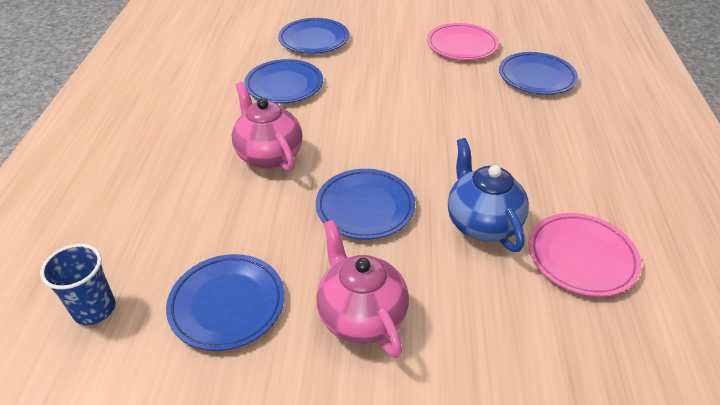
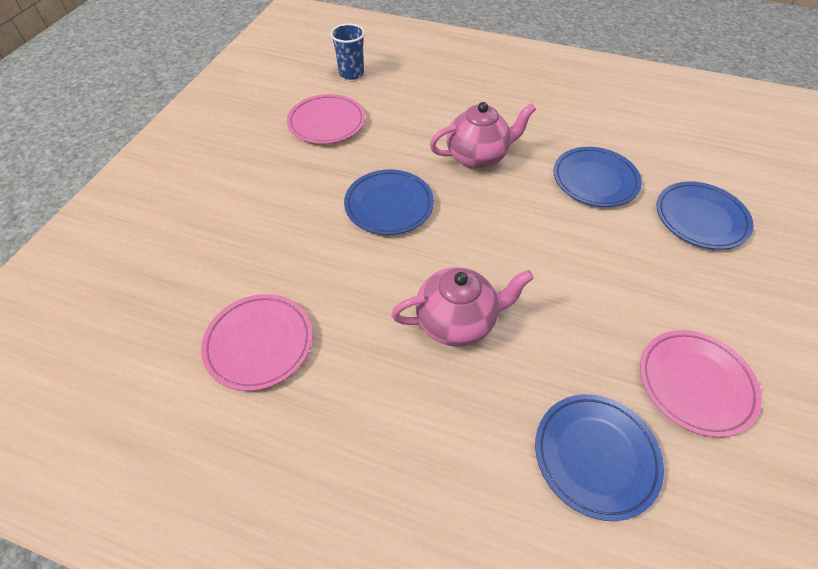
camera: 105 degrees right, 10 degrees up
(227, 304) = (327, 122): blue plate -> pink plate
(360, 316) = (282, 181): pink teapot -> pink teapot (457, 322)
(481, 223) = (335, 280): blue teapot -> none

